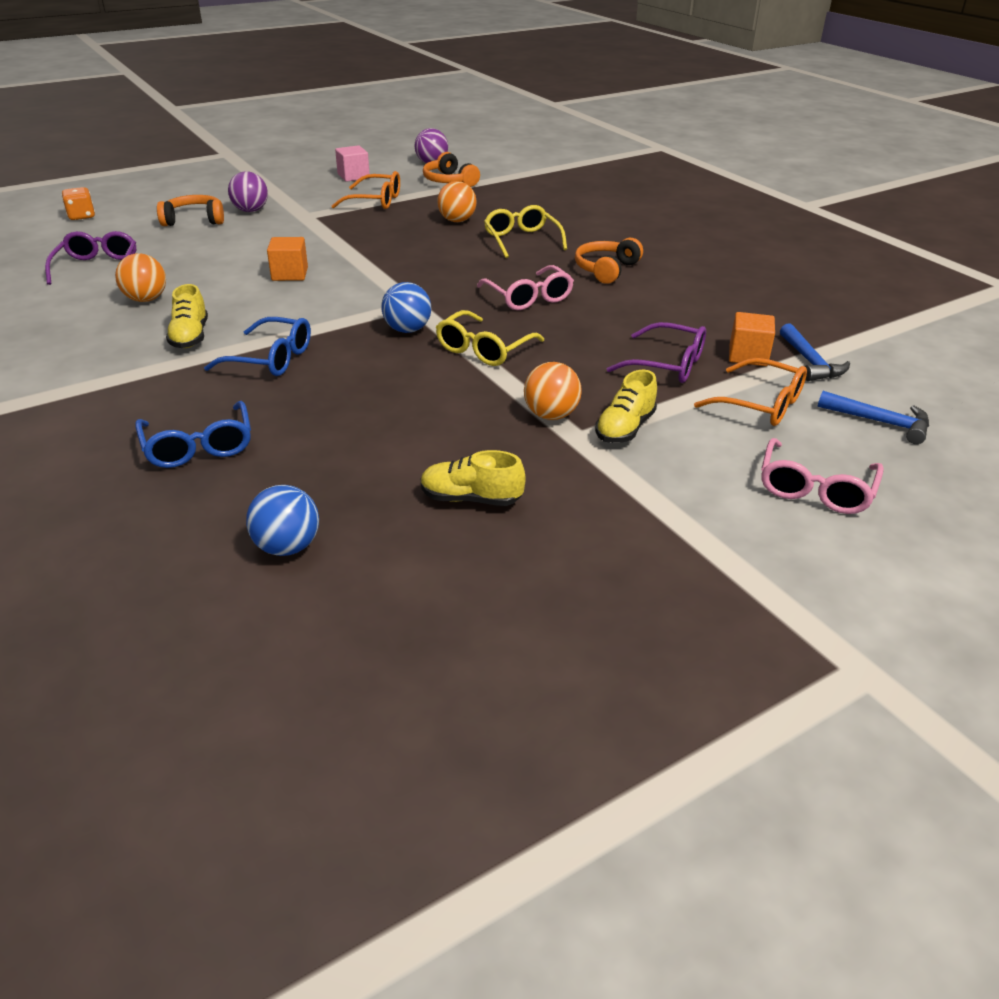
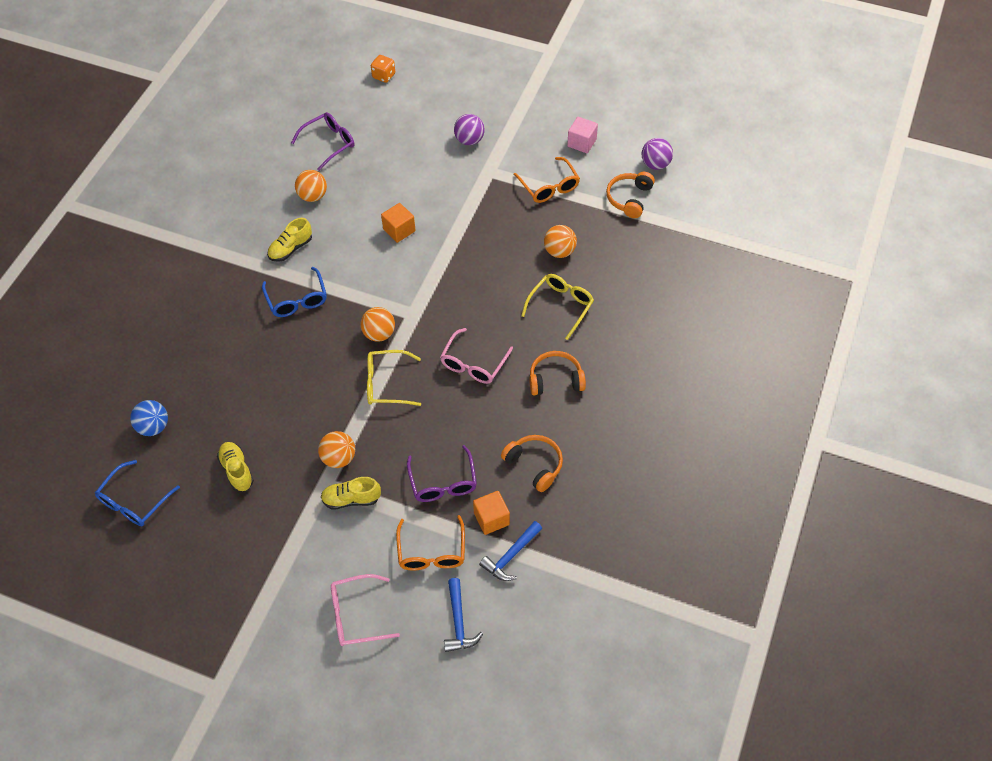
camera: 55 degrees right, 20 degrees up
(194, 220) = (429, 127): orange headphones -> orange headphones (534, 465)
(198, 446) = (199, 336): blue glasses -> blue glasses (134, 501)
(407, 330) = (379, 334): blue ball -> orange ball

